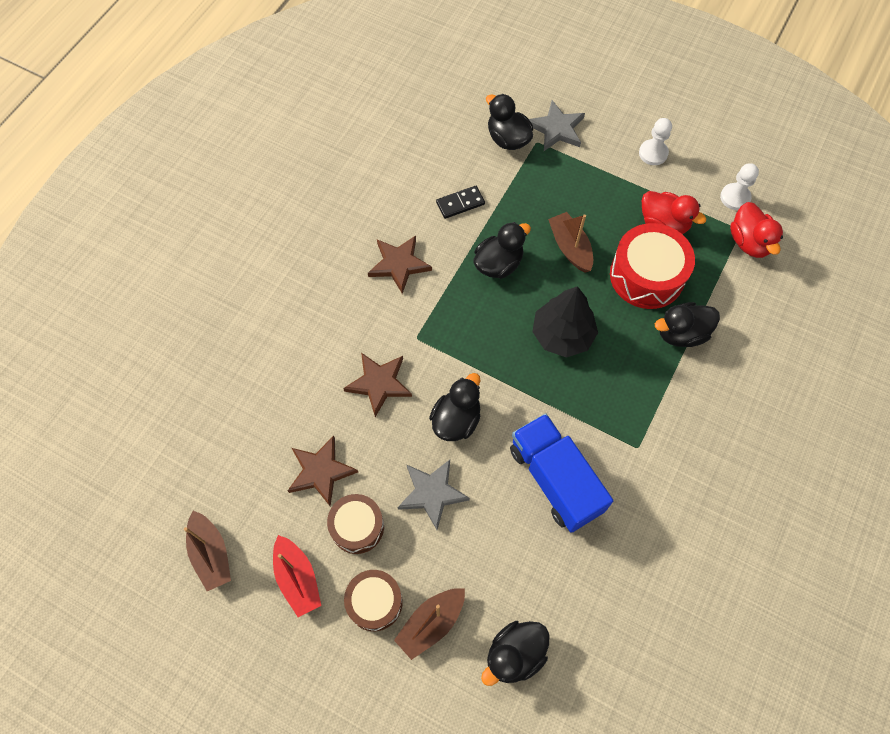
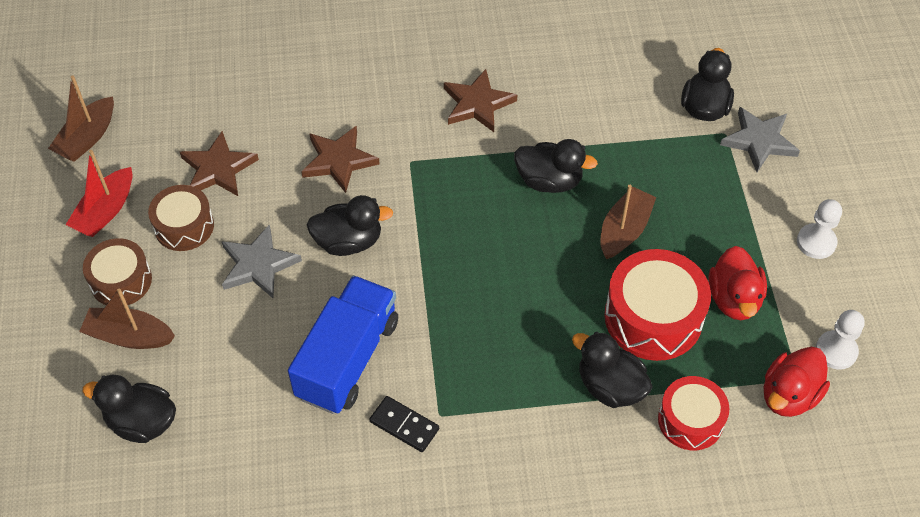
camera: 55 degrees right, 10 degrees down
(460, 203) = (590, 112): black domino -> black domino (404, 425)
(562, 335) = (515, 278): black tree -> none
(733, 305) = (690, 420): none -> red drum

